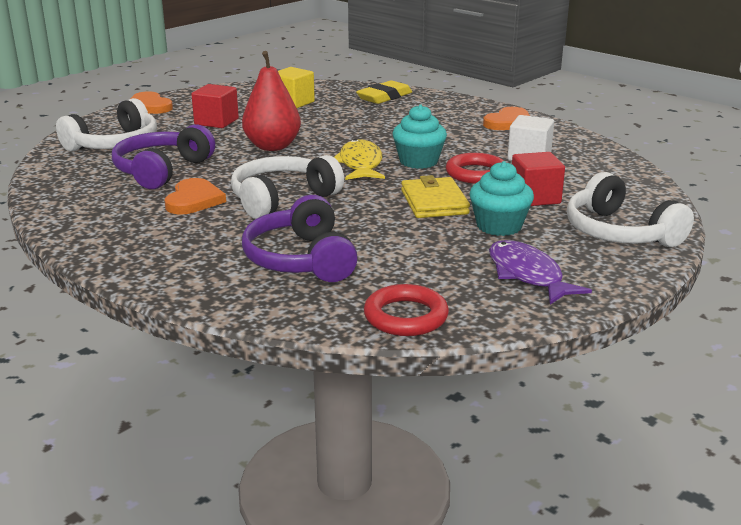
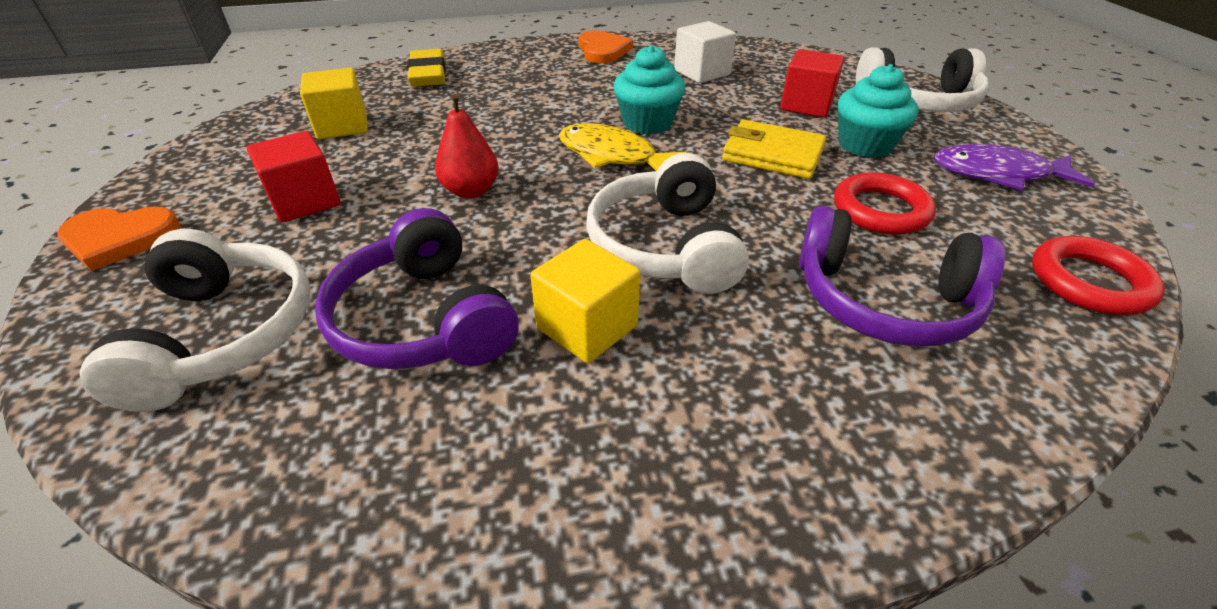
camera: 55 degrees left, 15 degrees up
(194, 200) = (587, 327): orange heart -> yellow cube
(272, 146) = (471, 191): red pear -> red pear, size x0.66
(476, 173) = (716, 108): red ring -> red ring (880, 210)

